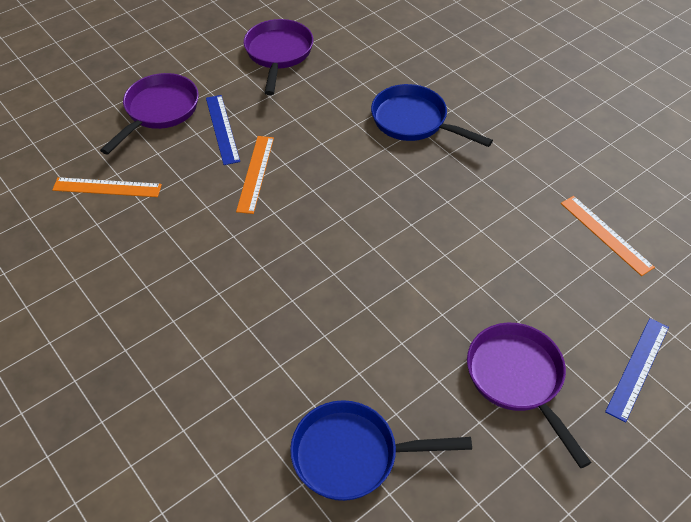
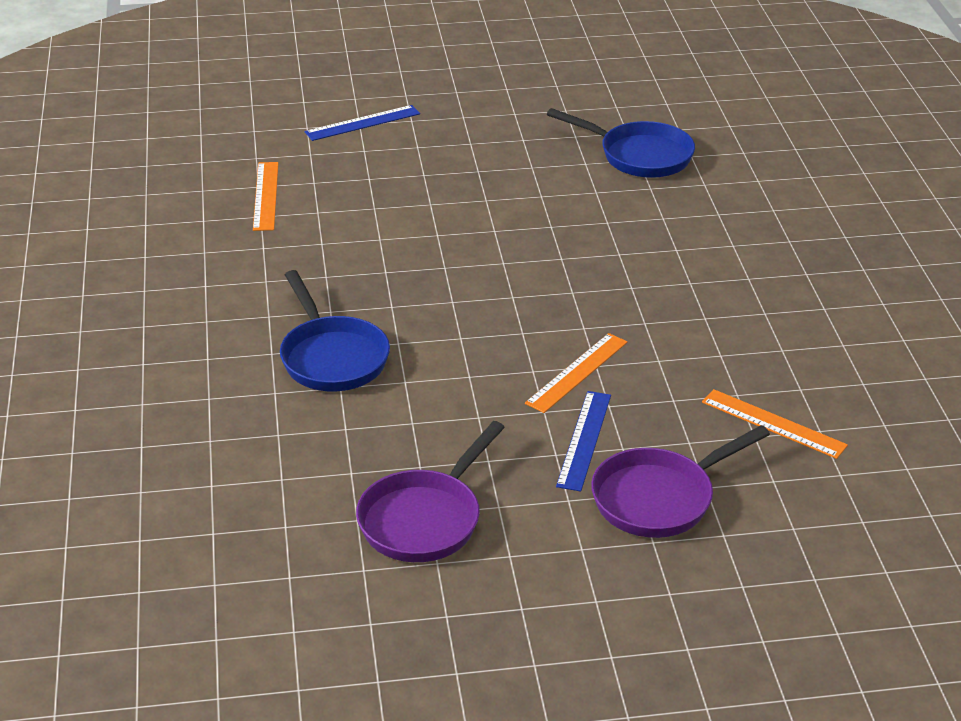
camera: 150 degrees left, 15 degrees down
(517, 379) = (466, 148): purple pan -> none

